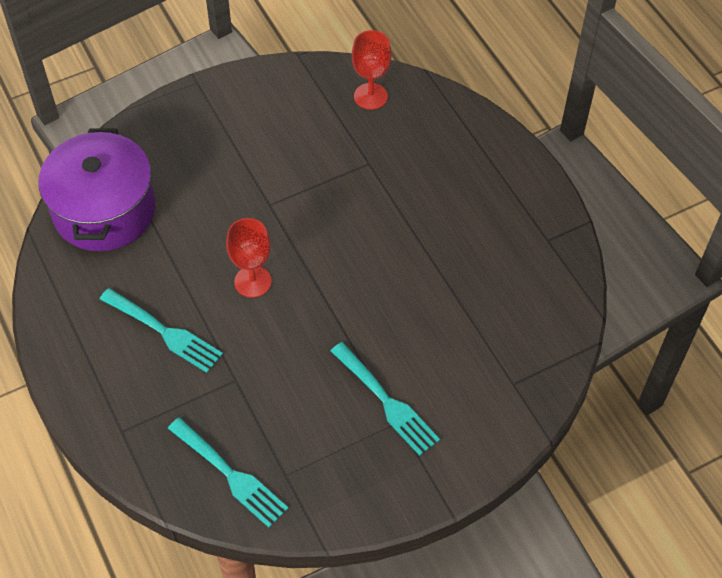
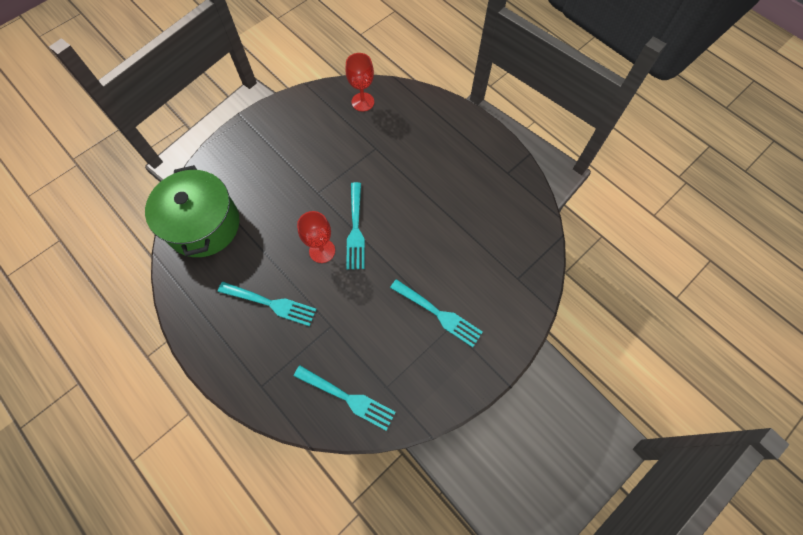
camera: 15 degrees left, 10 degrees up
(104, 210) = (203, 225): purple pot -> green pot
(307, 264) = (355, 229): none -> turquoise fork

